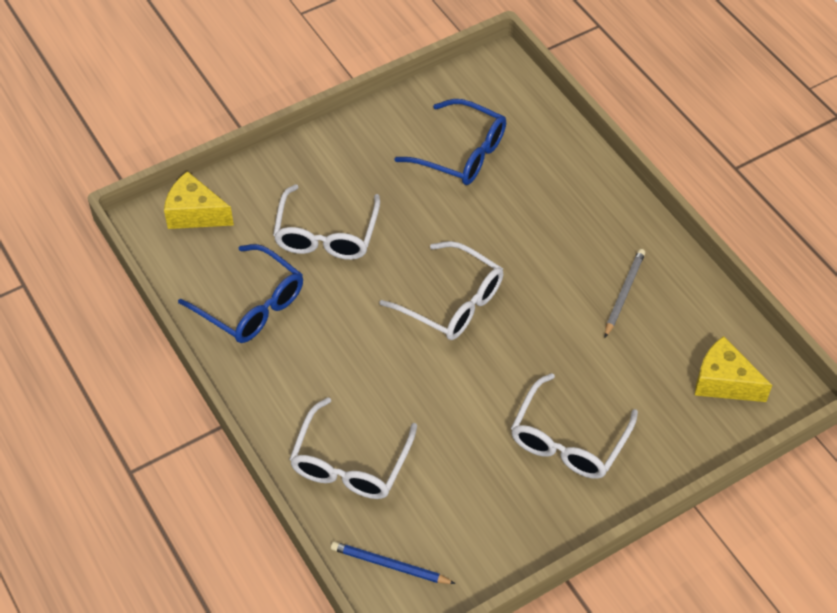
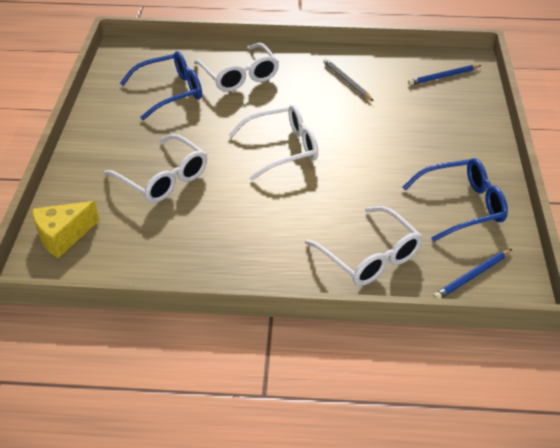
camera: 55 degrees left, 10 degrees down
(251, 305) = (181, 244): blue glasses -> blue glasses (462, 206)
(568, 440) = (435, 150): white glasses -> white glasses (239, 76)
(724, 382) = (443, 77): yellow cheese -> blue pencil

